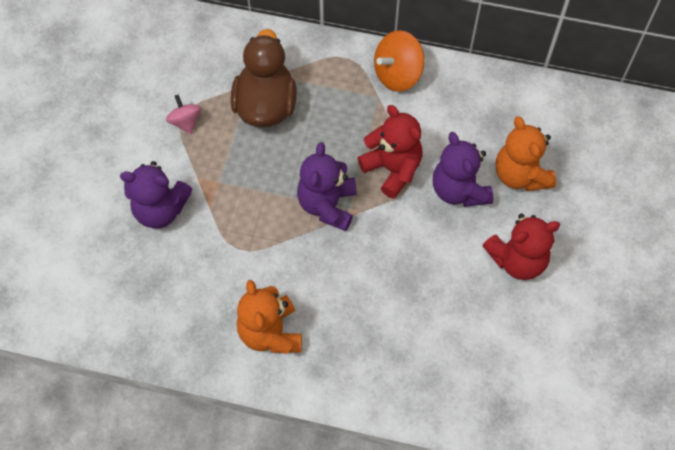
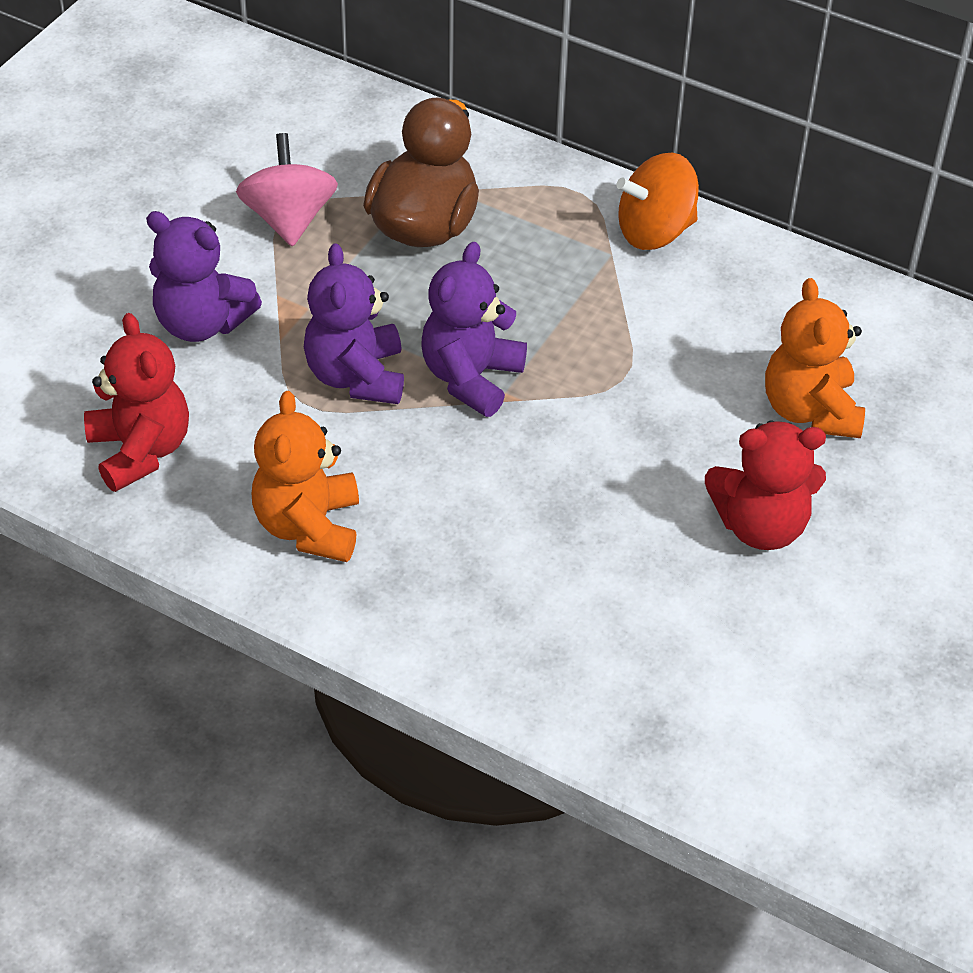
camera: 15 degrees right, 15 degrees down
(185, 122) = (289, 219): pink spinning top -> pink spinning top, size x1.64
(392, 169) = (597, 354): red teddy bear -> red teddy bear (140, 450)
(459, 190) = (697, 407): purple teddy bear -> purple teddy bear (356, 376)

